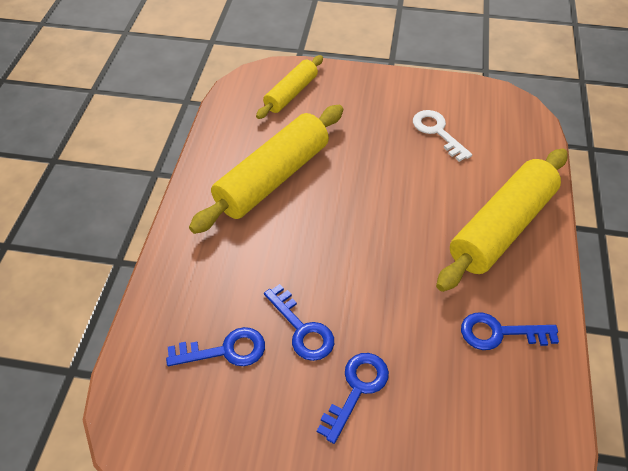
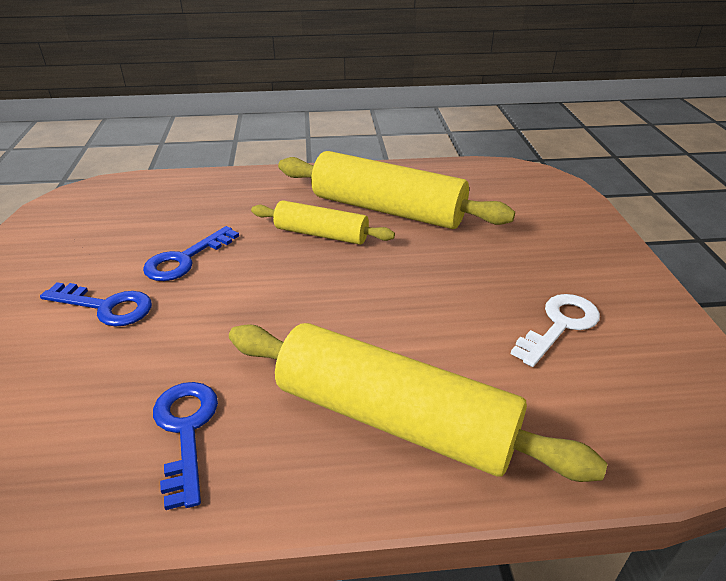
camera: 75 degrees right, 15 degrees down
(225, 350) = (159, 221): blue key -> none
(291, 94) = (529, 199): yellow rolling pin -> yellow rolling pin (321, 234)

